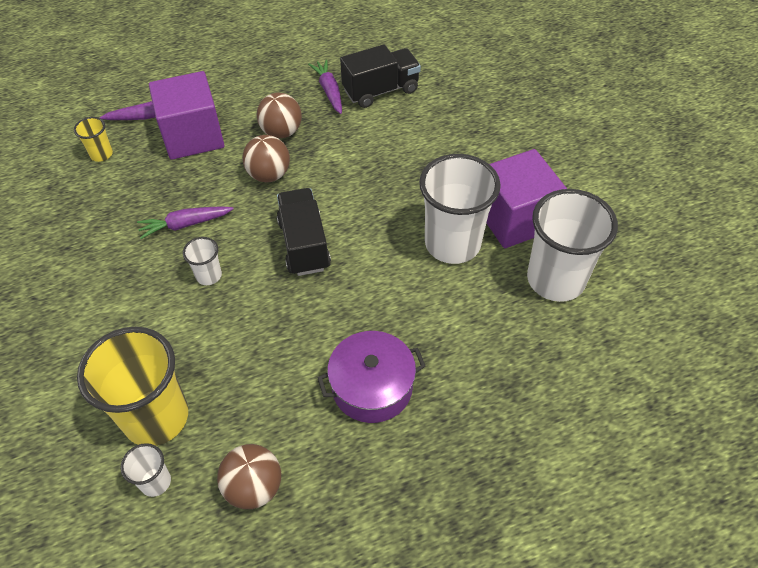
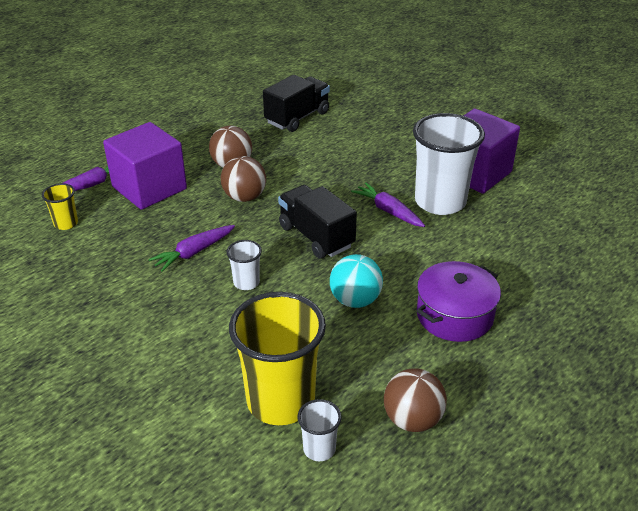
camera: 25 degrees left, 15 degrees down
(291, 333) = (355, 300): none -> turquoise ball
(329, 91) = (252, 128): purple carrot -> purple carrot (388, 211)
(555, 279) = (538, 202): white cup -> none

